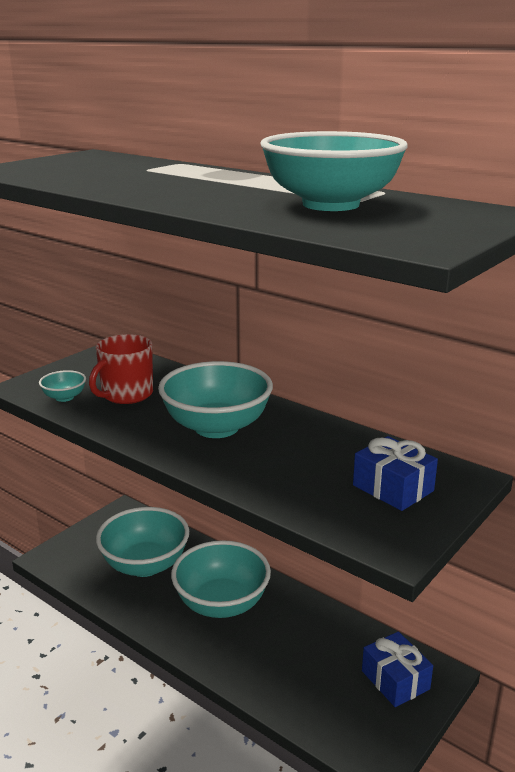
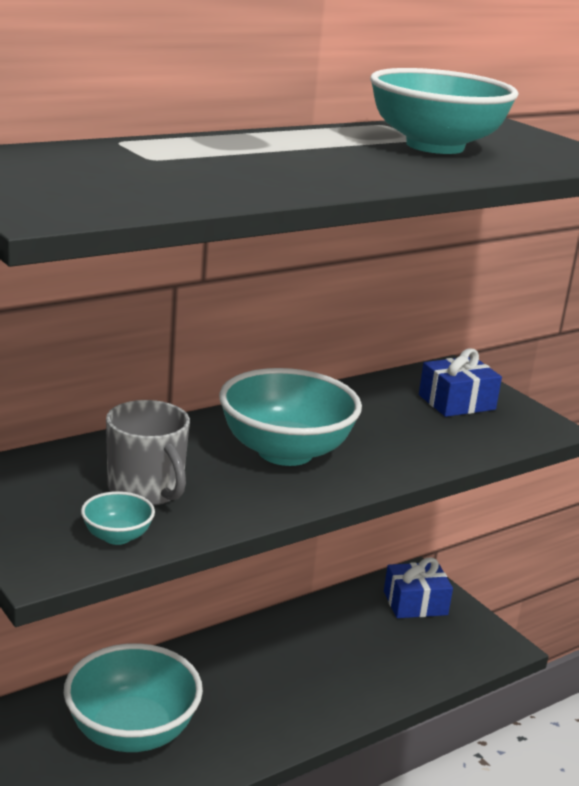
camera: 75 degrees left, 0 degrees up
(126, 394) = (146, 490): red mug -> grey mug
(221, 604) = (250, 683): turquoise bowl -> none

